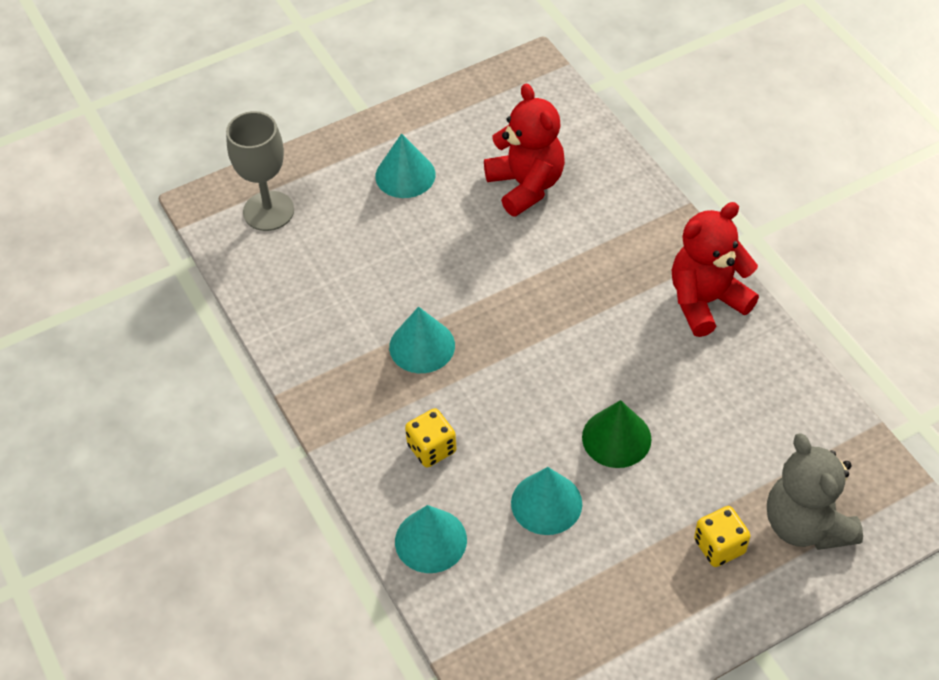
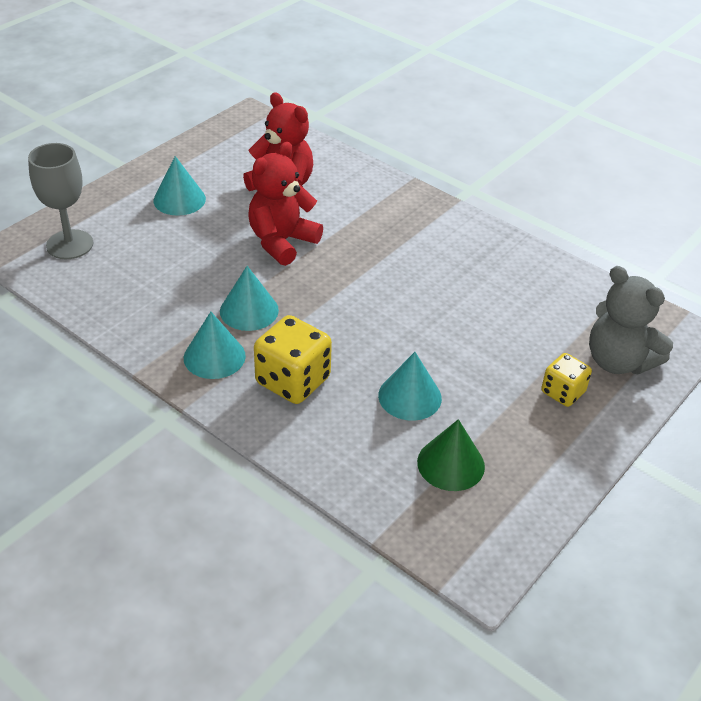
camera: 25 degrees left, 10 degrees down
(430, 540) = (325, 448): turquoise cone -> turquoise cone (214, 356)
(431, 448) = (293, 381): yellow dice -> yellow dice, size x1.65
(616, 438) = (442, 338): green cone -> green cone (451, 464)
(706, 301) = (461, 235): red teddy bear -> red teddy bear (282, 242)

